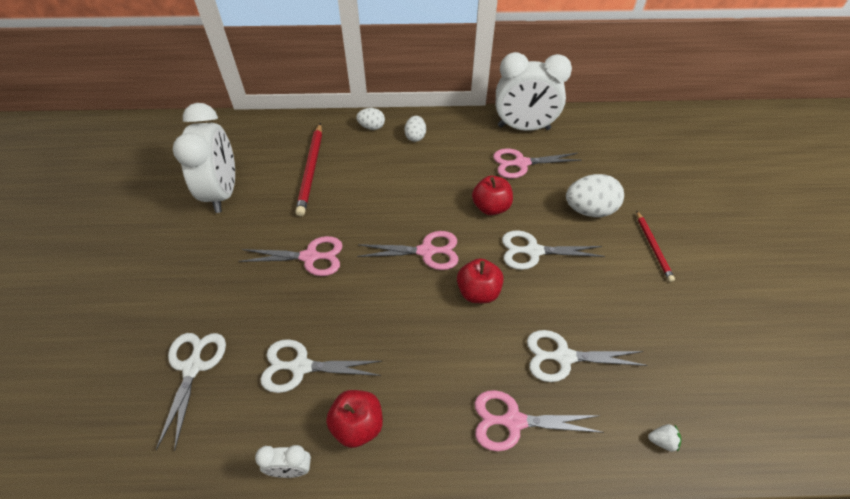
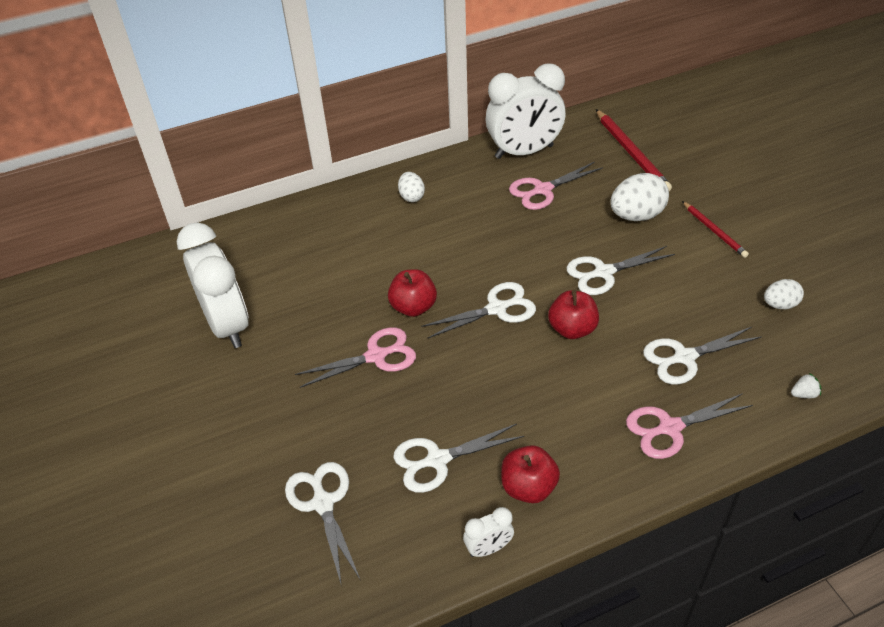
camera: 20 degrees left, 5 degrees down
(311, 170) = (316, 269): red pencil -> red pencil (631, 153)
(371, 127) = (355, 201): white egg -> white egg (780, 305)
(426, 251) = (496, 309): pink scissors -> white scissors
(491, 207) = (537, 244): red apple -> red apple (413, 307)

